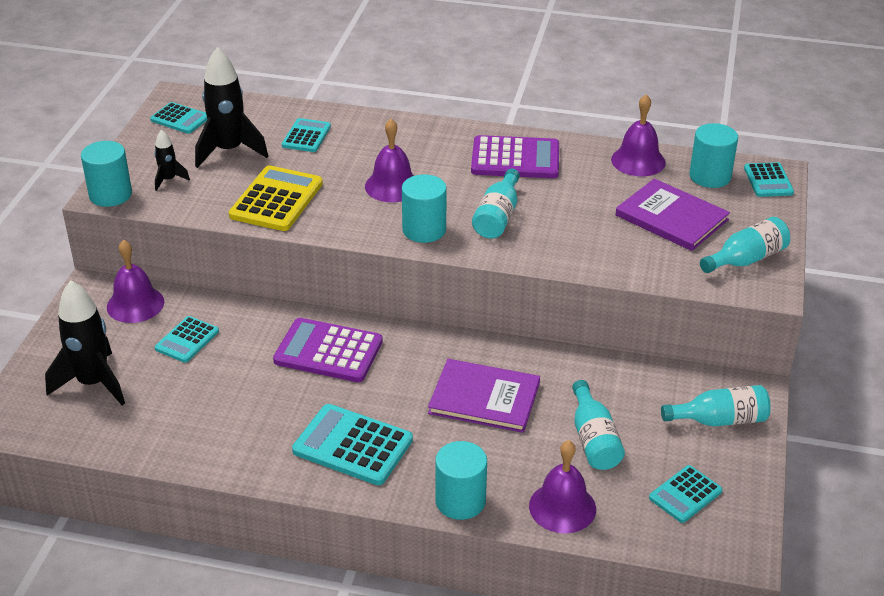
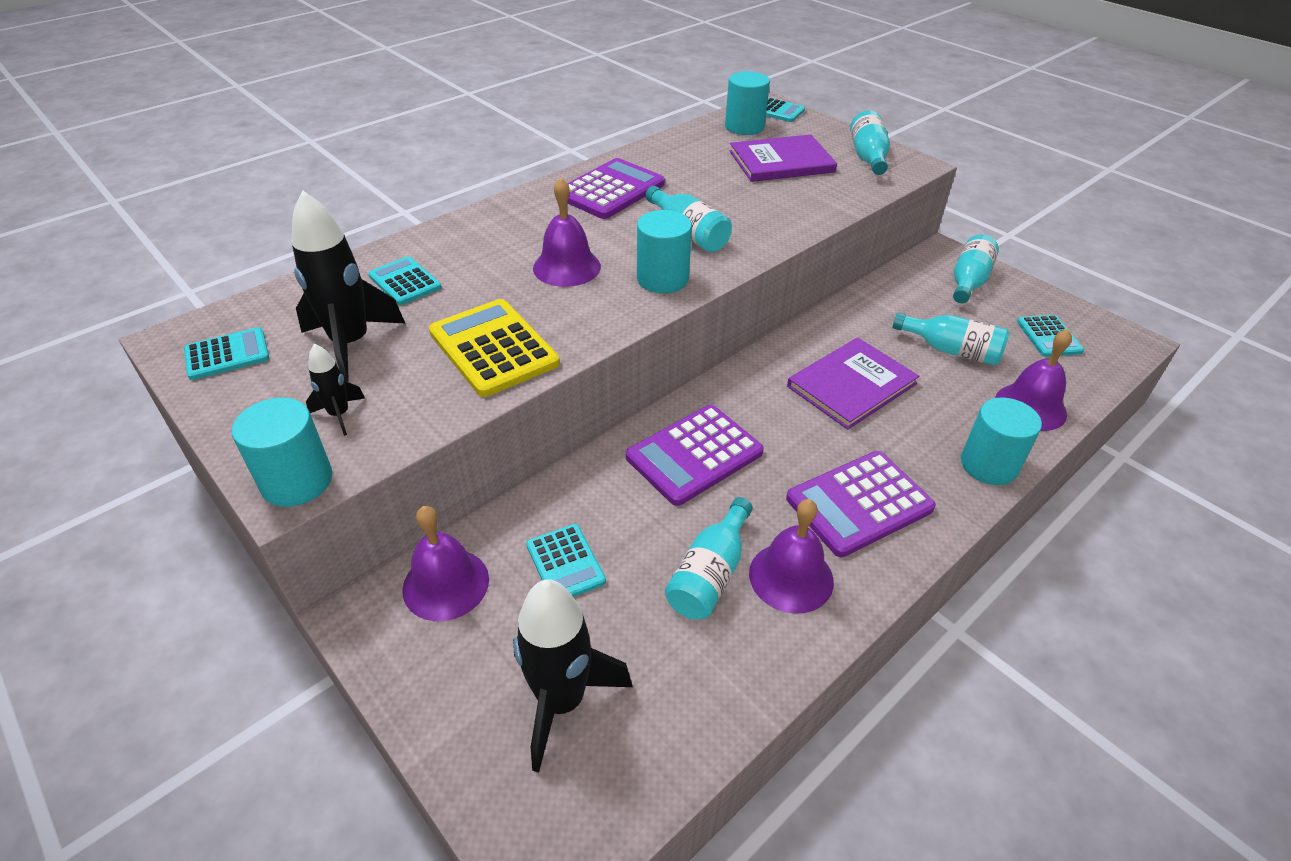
camera: 55 degrees left, 5 degrees up
(228, 401) = (710, 574): none -> turquoise bottle
(352, 445) = (859, 503): turquoise calculator -> purple calculator
(638, 161) = (687, 143): purple bell -> purple bell (791, 577)

